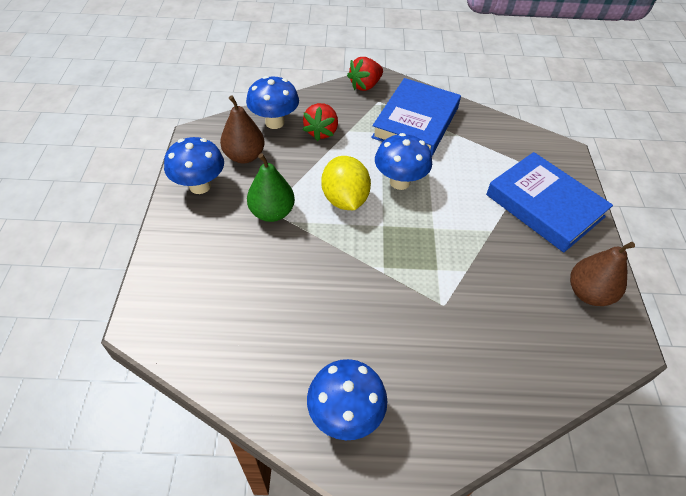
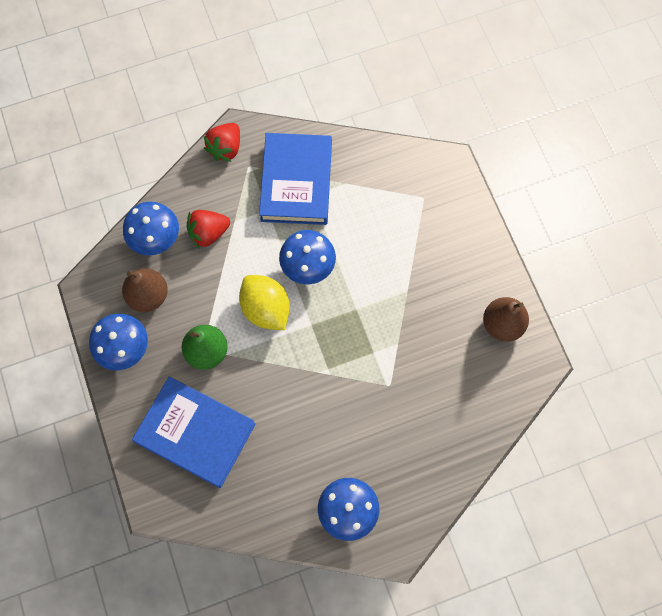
camera: 20 degrees left, 20 degrees up
(321, 132) = (208, 233): red strawberry -> red strawberry turned 75 degrees clockwise
(544, 206) = (446, 242): blue book -> blue book (195, 433)

